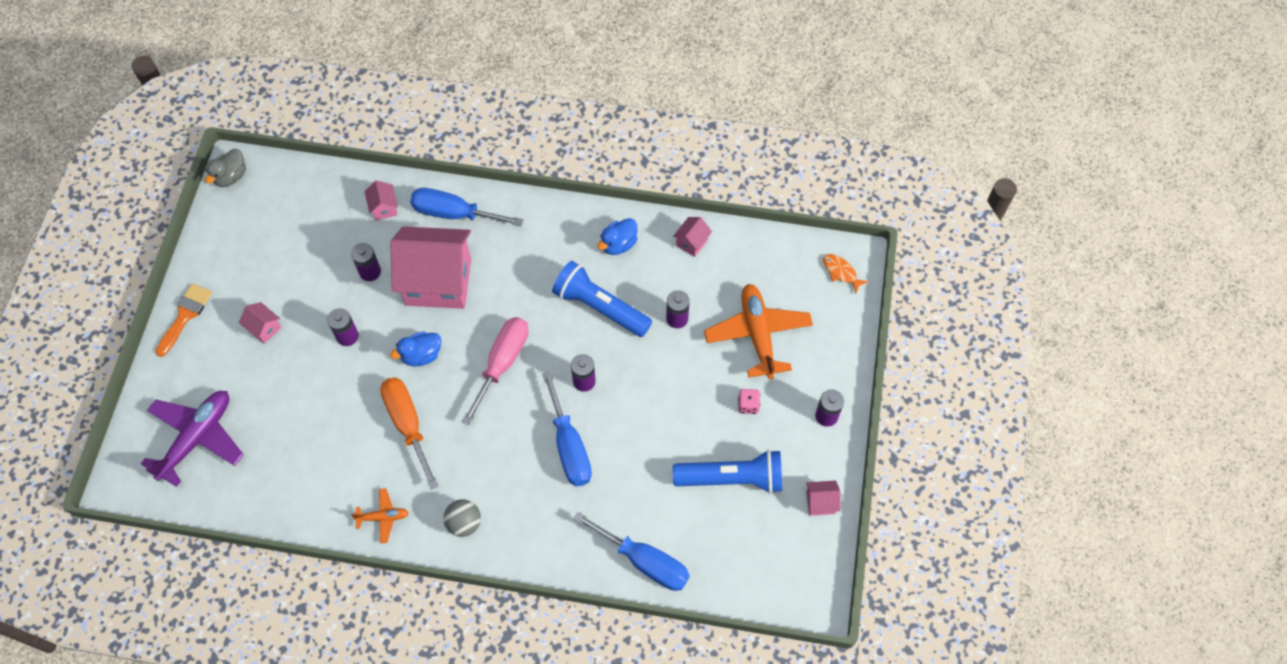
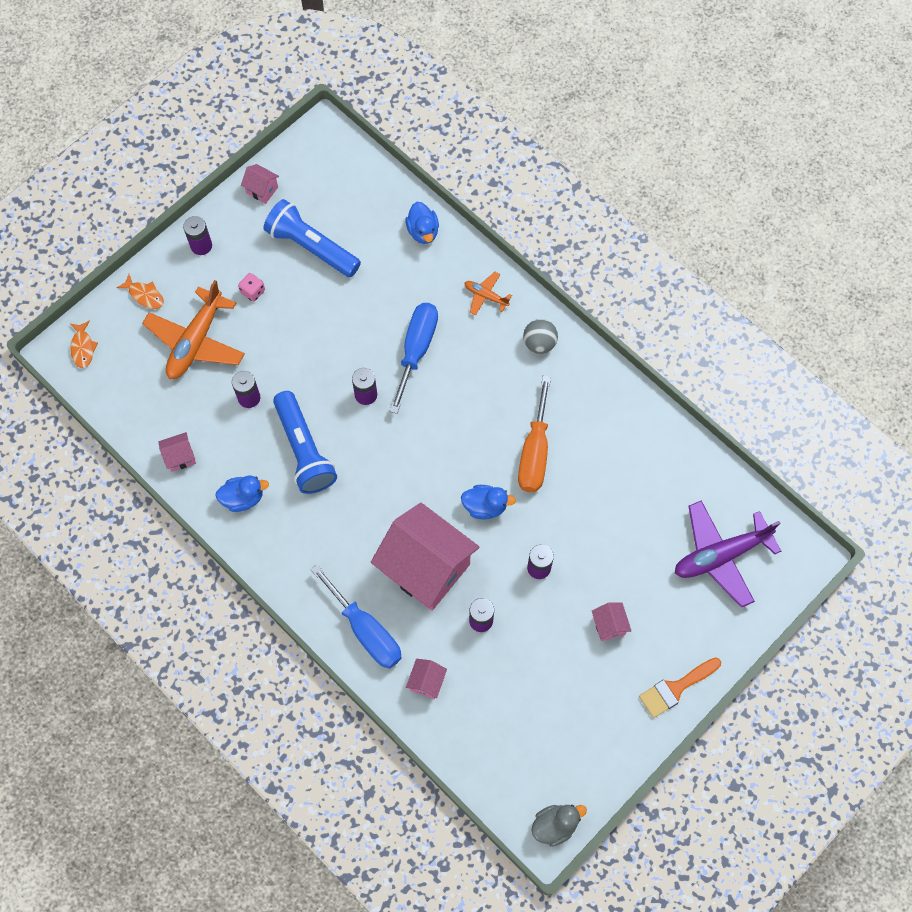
camera: 145 degrees left, 5 degrees up
(383, 517) = (600, 388): orange plane -> orange plane (486, 296)
(502, 363) = (421, 454): pink screwdriver -> none
(644, 561) = (423, 231): blue screwdriver -> blue duck
(833, 344) = (145, 295): none -> orange fish

